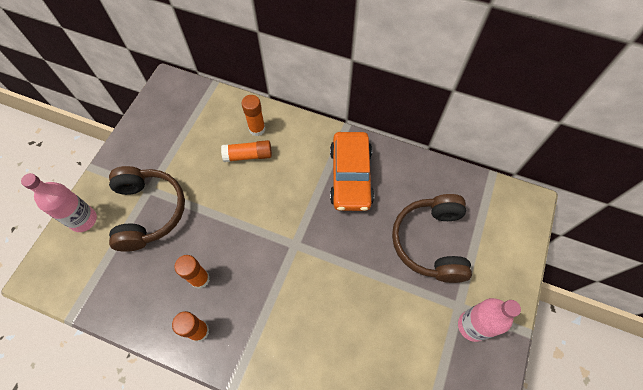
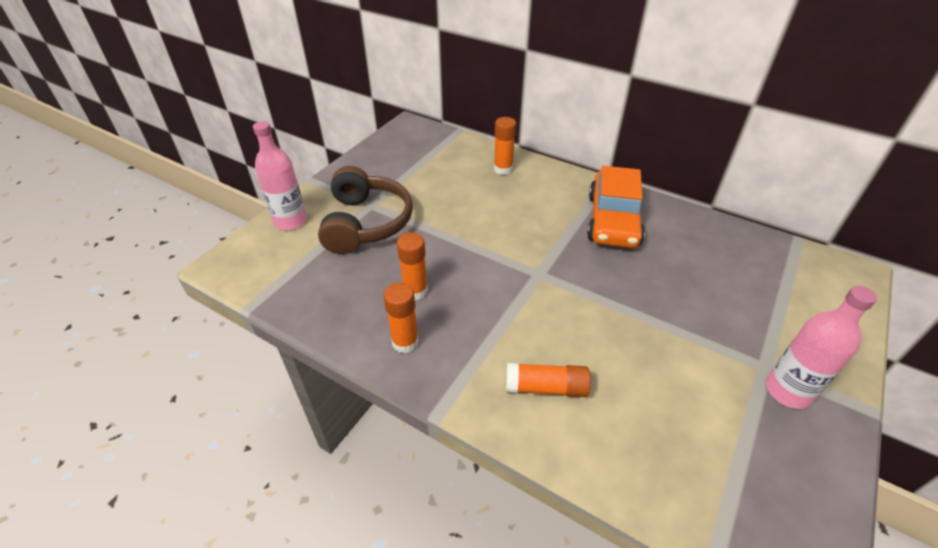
camera: 10 degrees right, 20 degrees down
(248, 155) = (490, 189): orange glue stick -> orange glue stick (546, 388)
(430, 242) = (719, 293): brown headphones -> none

